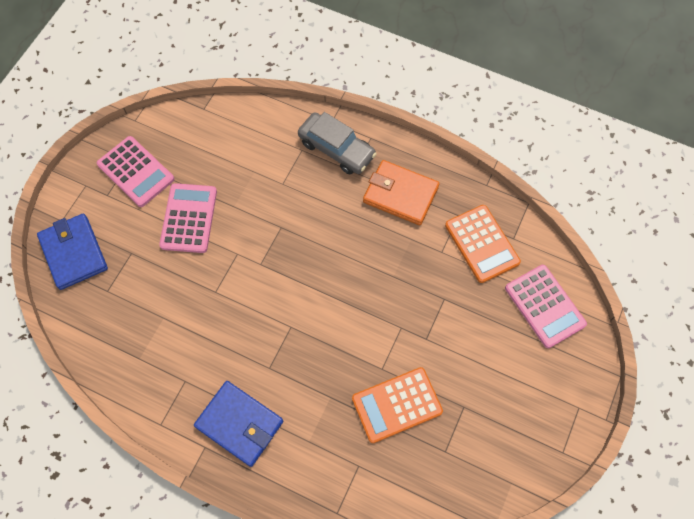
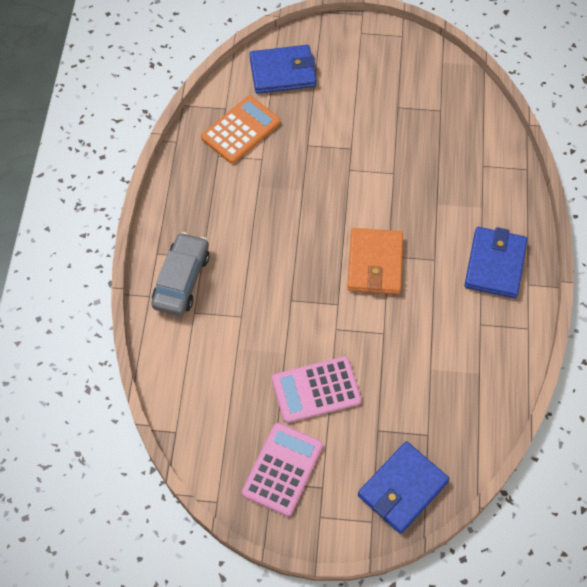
camera: 110 degrees left, 5 degrees down
(397, 405) = (419, 153): orange calculator -> none
(400, 194) = (214, 208): orange wallet -> orange wallet (375, 263)
(544, 306) = (282, 72): pink calculator -> blue wallet

